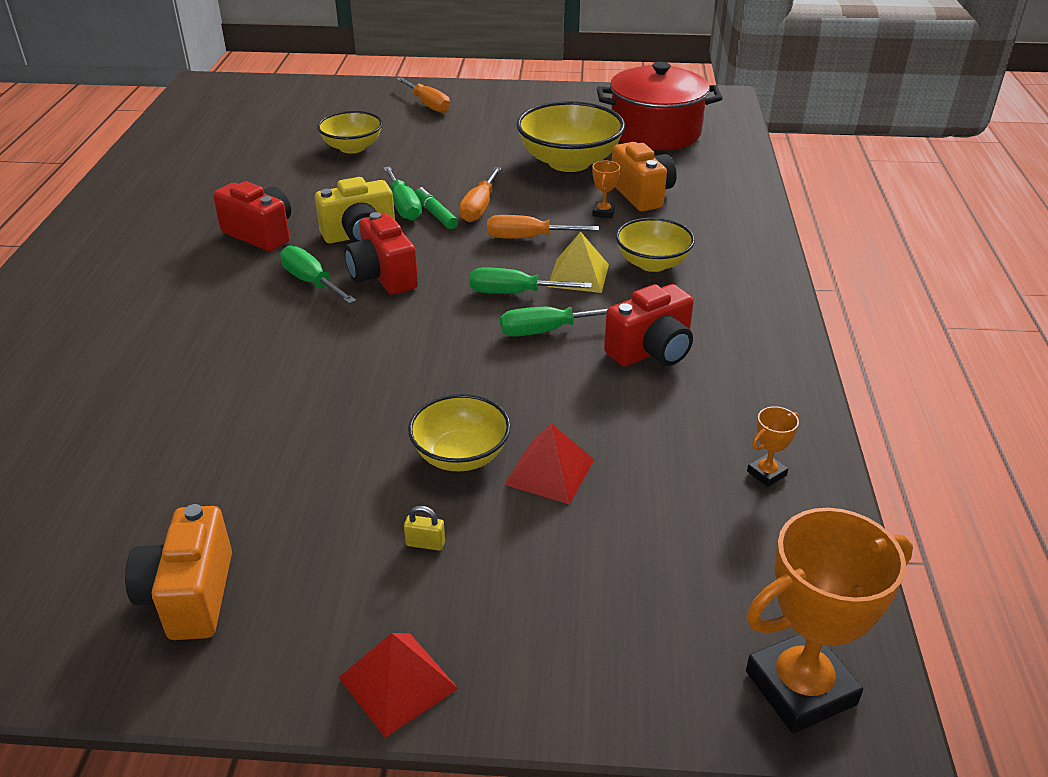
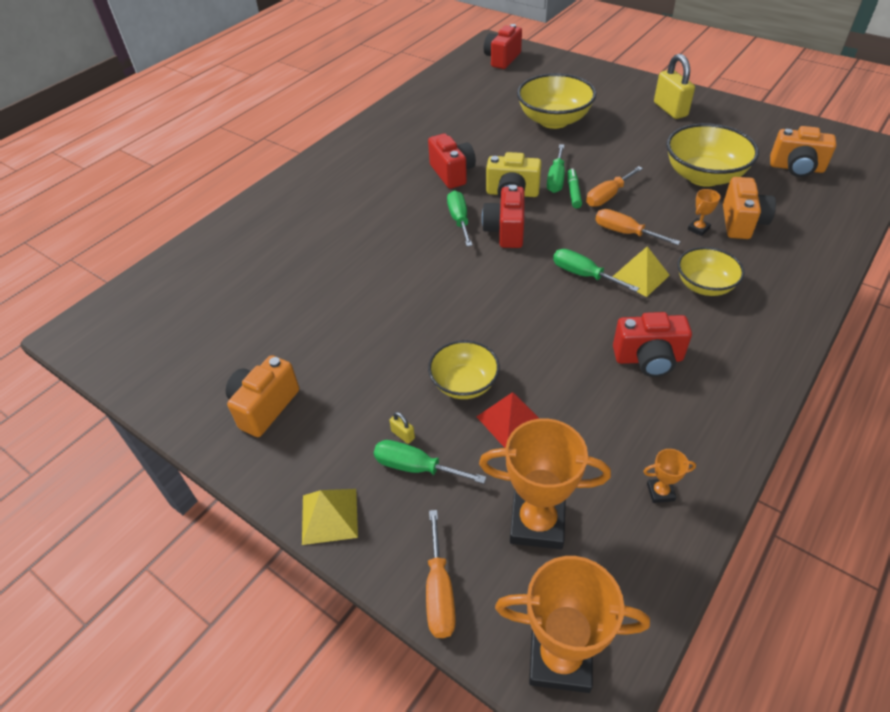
camera: 35 degrees right, 10 degrees up
(232, 98) = (502, 59): none -> red camera
(352, 147) = (554, 120): yellow bowl -> yellow bowl, size x1.62
(398, 683) = (329, 516): red pyramid -> yellow pyramid
(428, 105) = (631, 97): orange screwdriver -> orange screwdriver (439, 591)
(482, 108) = (670, 109): none -> yellow padlock
(547, 330) = (585, 313): green screwdriver -> green screwdriver (416, 467)
(655, 132) = (796, 168): red pot -> orange camera
(665, 563) = (537, 523): none -> orange trophy

